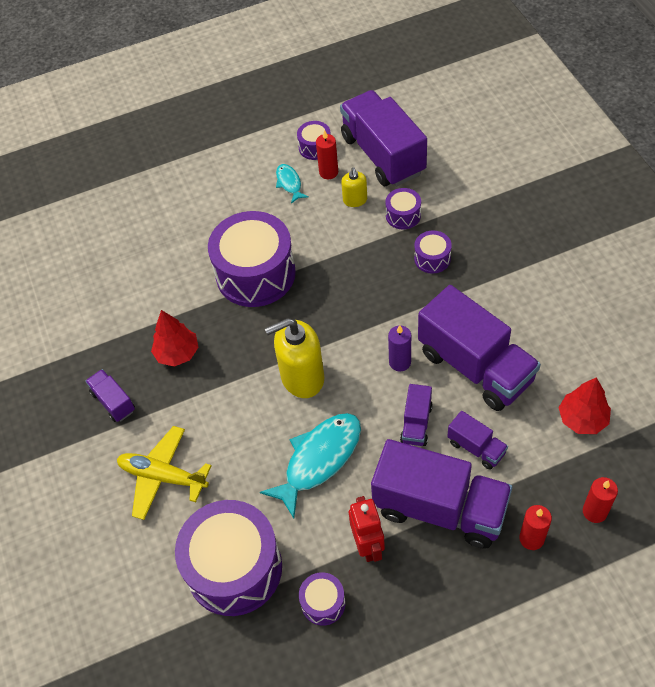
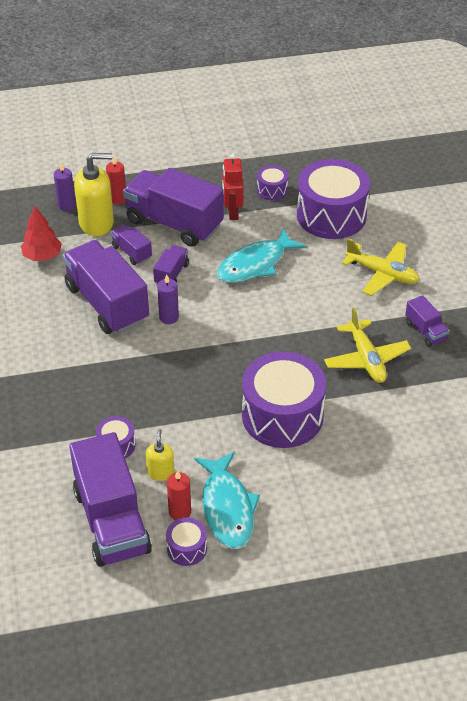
camera: 175 degrees left, 10 degrees down
(177, 353) = (366, 359): red tree -> yellow plane
(289, 183) = (227, 508): turquoise fish -> turquoise fish, size x1.97
(302, 377) = (256, 321): yellow soap dispenser -> yellow soap dispenser (96, 223)
(432, 258) = (105, 397): purple drum -> none
(594, 511) = (66, 205): red candle -> purple candle

